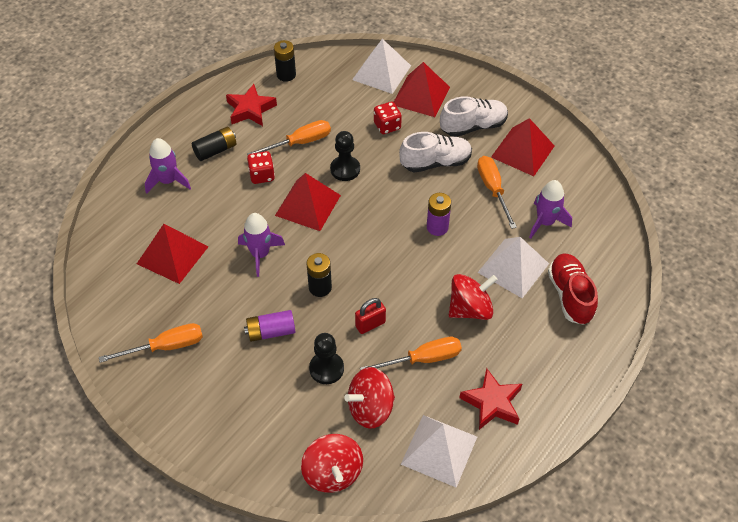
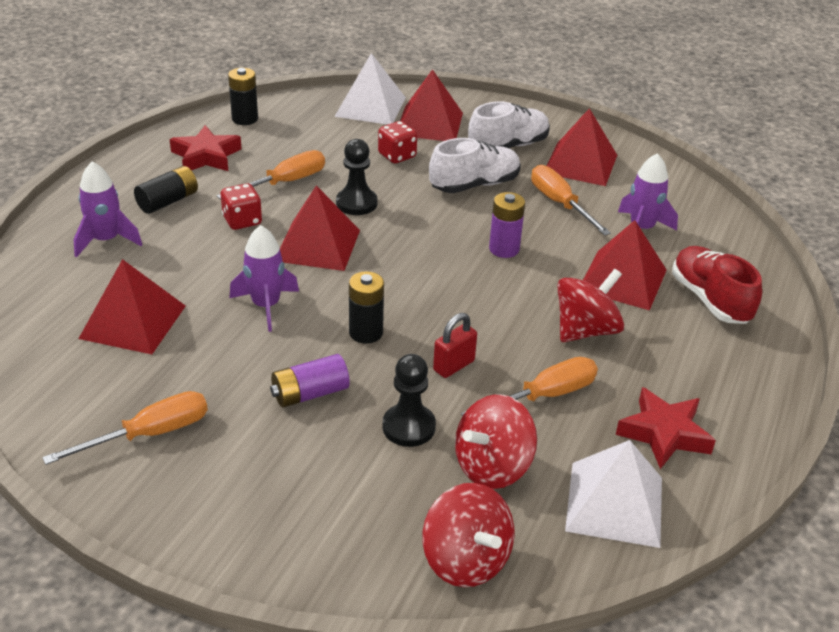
camera: 15 degrees left, 15 degrees down
(513, 268) = (622, 279): white pyramid -> red pyramid

